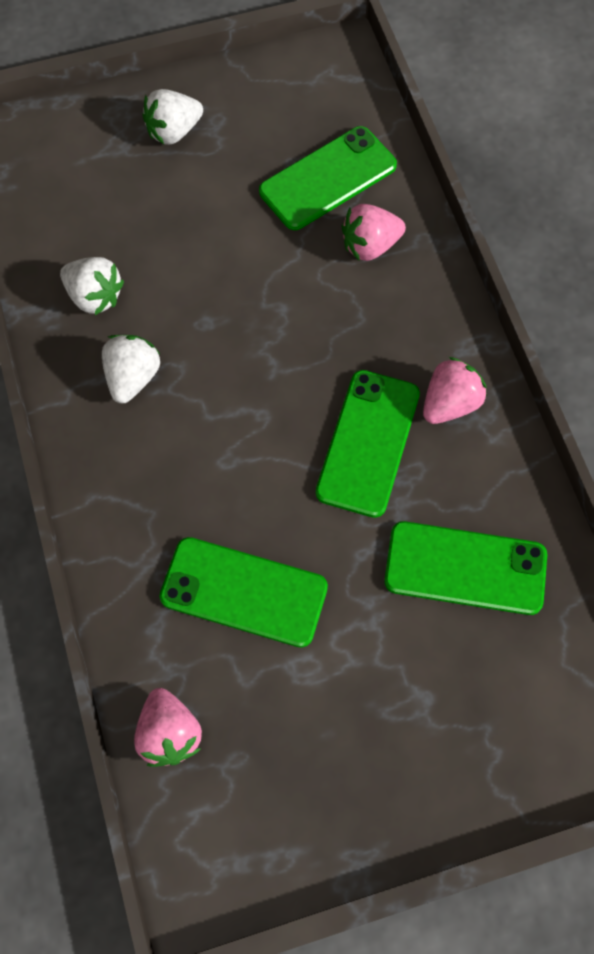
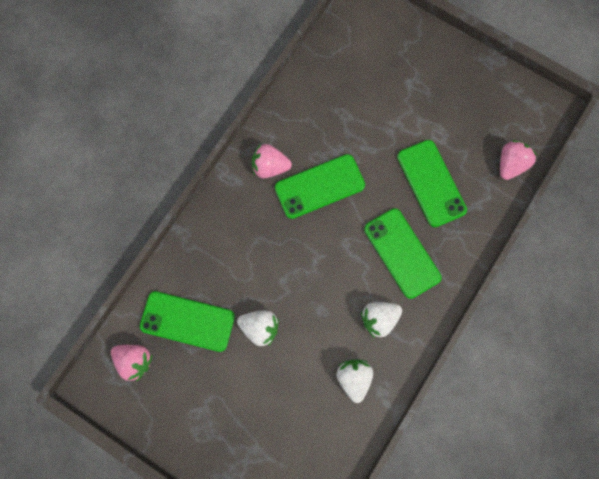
camera: 130 degrees left, 10 degrees up
(173, 131) = (222, 431): white strawberry -> white strawberry (260, 327)
(370, 246) = (212, 267): pink strawberry -> pink strawberry (135, 360)
(465, 568) = (342, 105): green phone -> green phone (402, 253)

